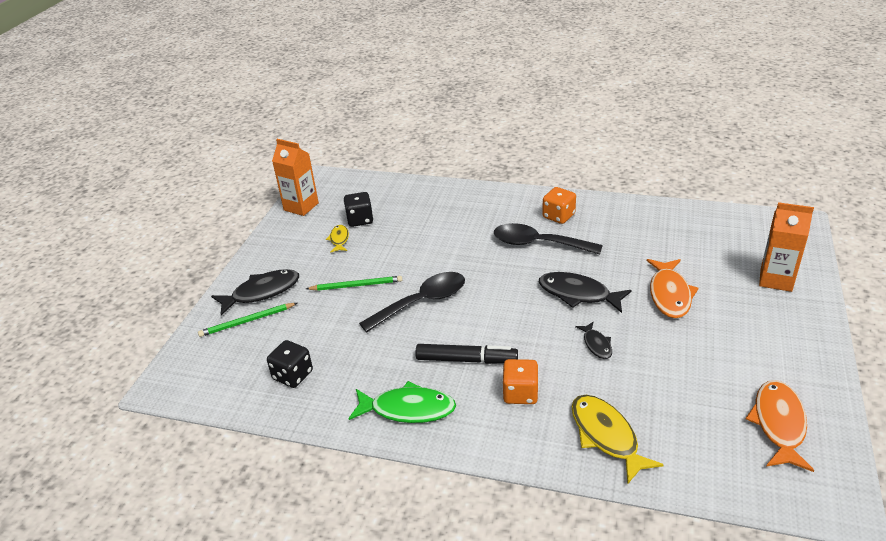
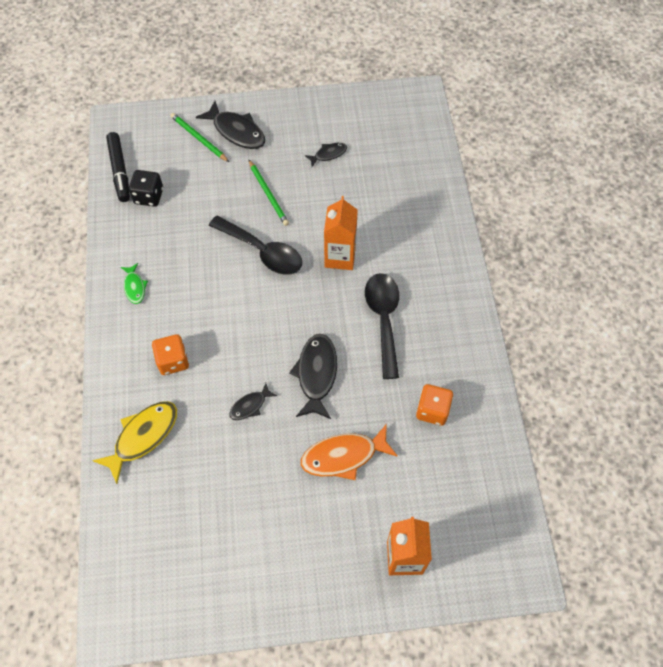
camera: 65 degrees right, 25 degrees up
(301, 206) = (367, 103): orange carton -> orange carton (340, 257)
(339, 239) = (328, 154): yellow fish -> black fish
(360, 220) = (364, 158): black dice -> none
(408, 409) = (134, 287): green fish -> green fish, size x0.55
(466, 360) = (200, 309): black marker -> black marker (120, 171)
(558, 216) = (439, 325): orange dice -> orange dice (432, 410)
(778, 424) = (192, 573): orange fish -> none

